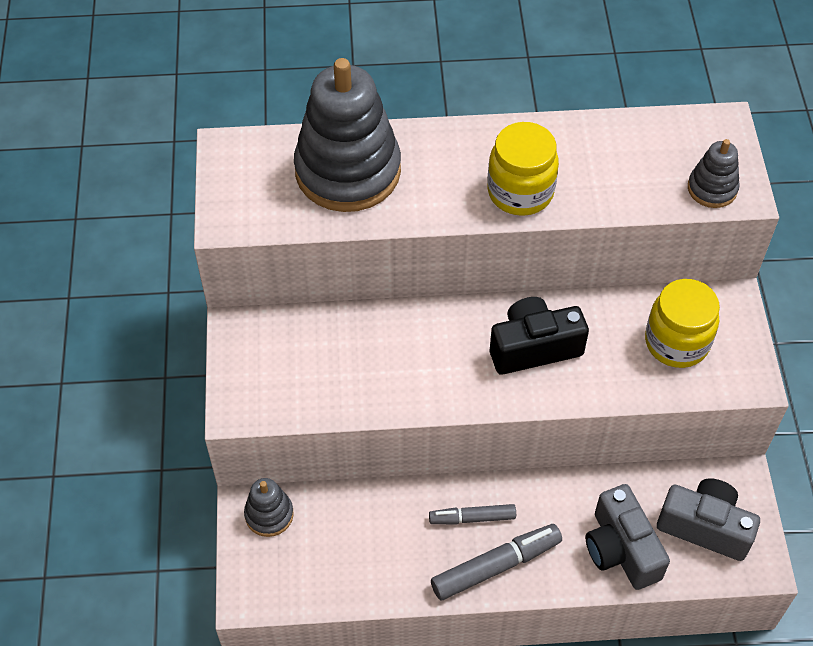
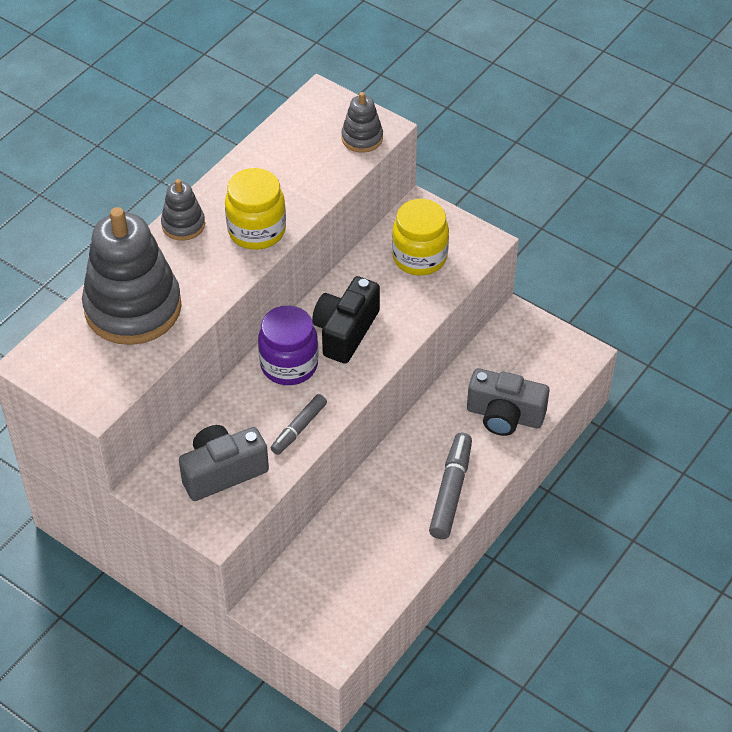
camera: 50 degrees left, 5 degrees down
(269, 514) = (282, 597): grey stacking toy -> grey stacking toy (183, 225)
(455, 333) = (289, 365): none -> purple jar
(472, 518) = (404, 479): grey marker -> grey marker (299, 428)
(704, 527) = (531, 361): grey camera -> grey camera (223, 472)

